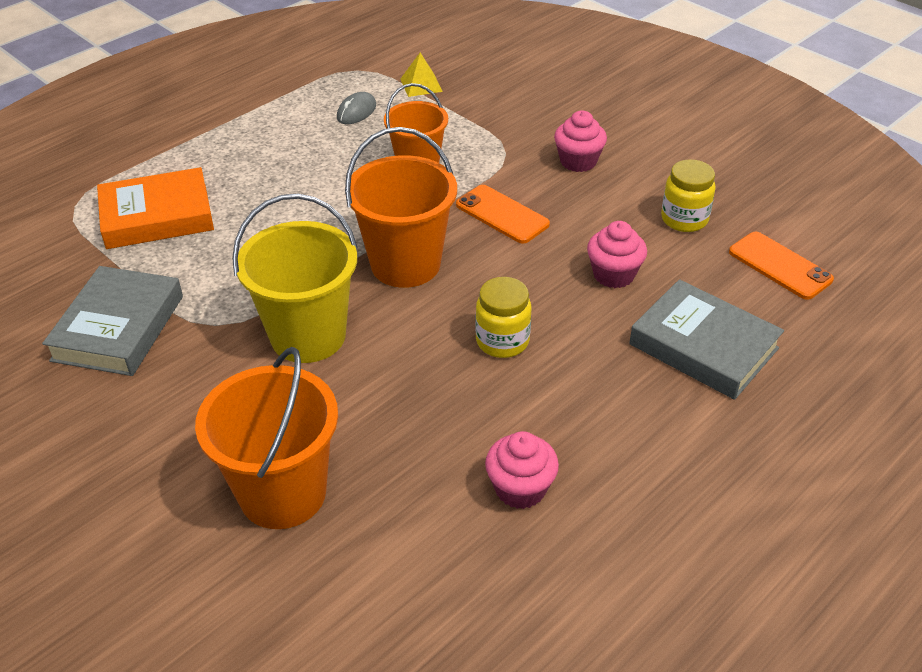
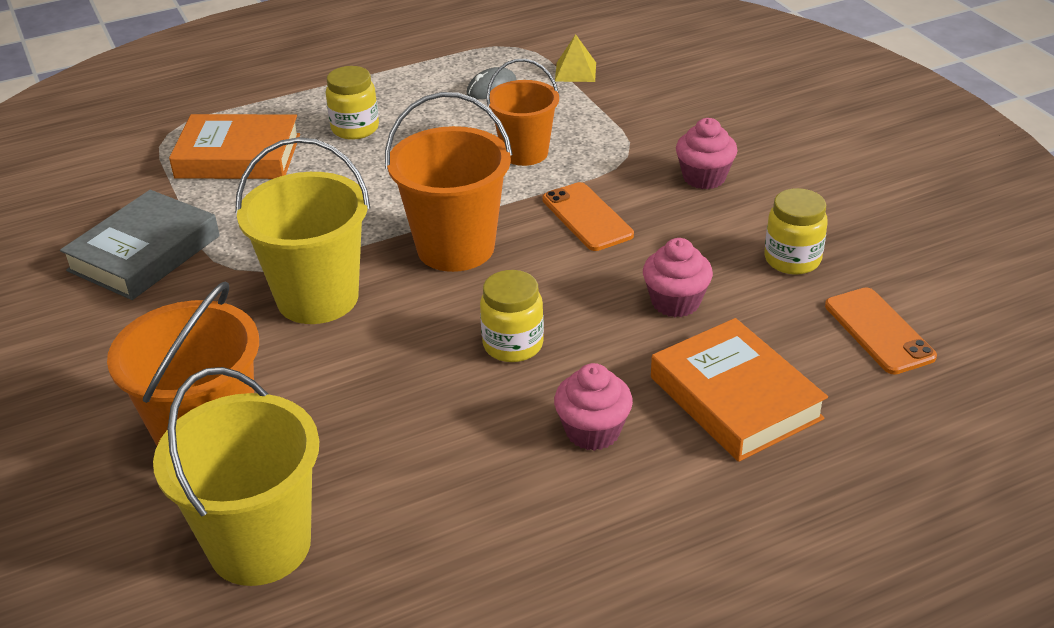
camera: 20 degrees right, 5 degrees down
(254, 170) = (355, 129): none -> yellow jar
(384, 576) = (260, 545): none -> yellow bucket
(520, 489) = (446, 496): pink cupcake -> pink cupcake (593, 431)
(703, 346) = (735, 398): grey book -> orange book

